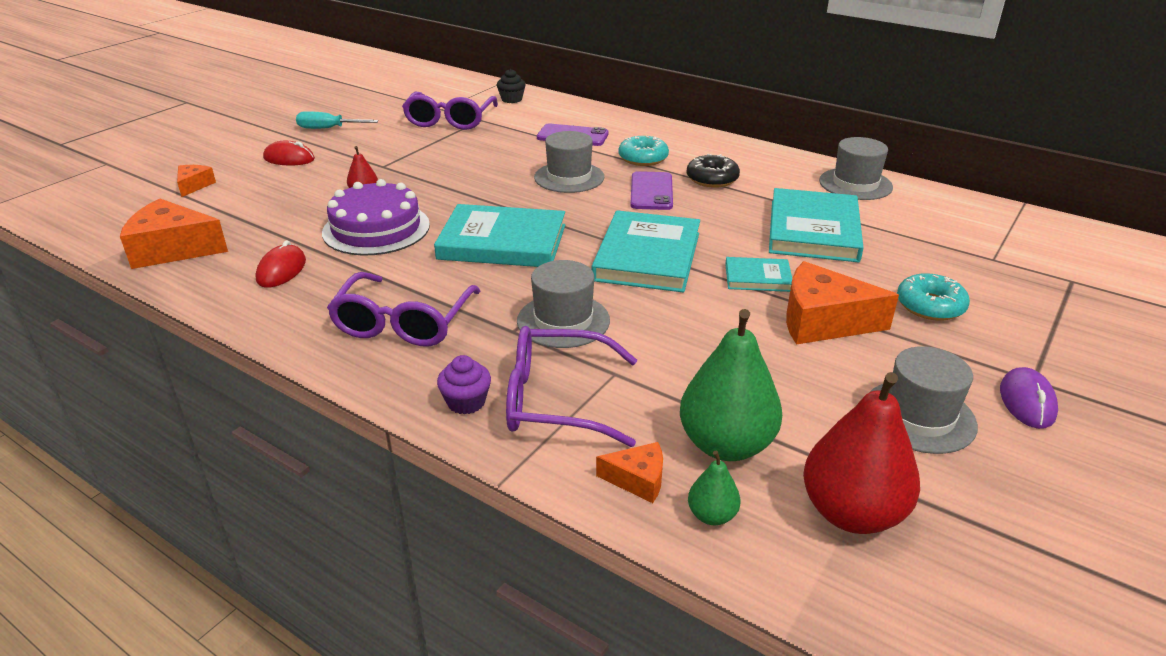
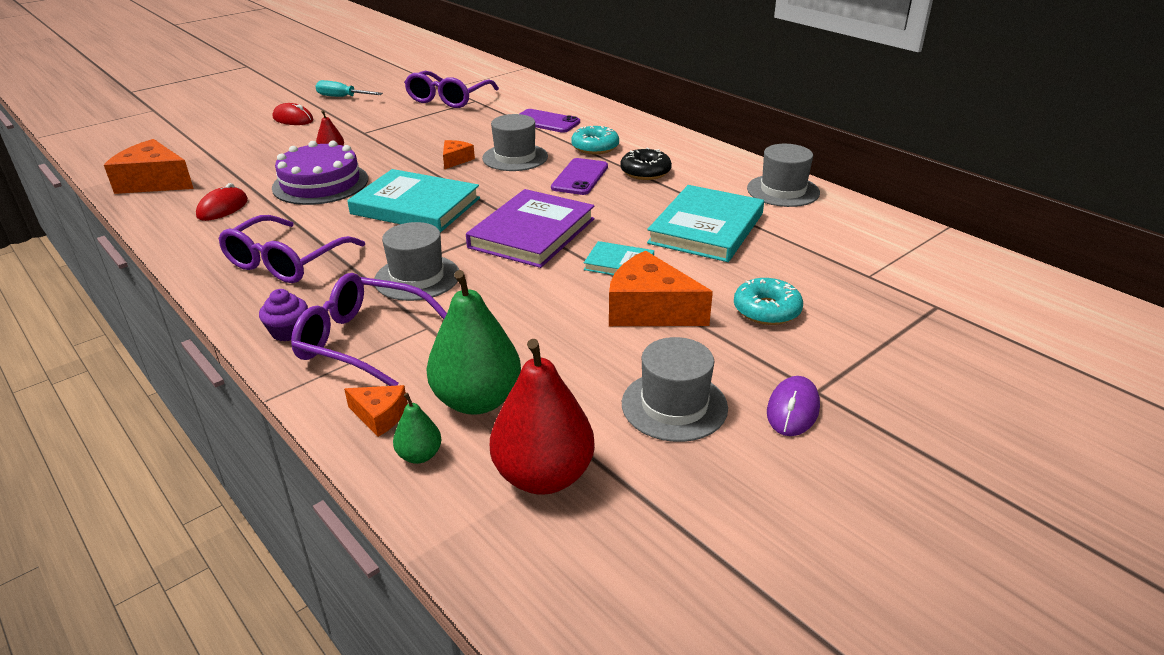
camera: 15 degrees right, 0 degrees up
(194, 185) = (205, 134): orange cheese -> orange cheese (455, 160)
(511, 99) = (516, 85): black cupcake -> none
(647, 256) = (532, 233): turquoise book -> purple book

